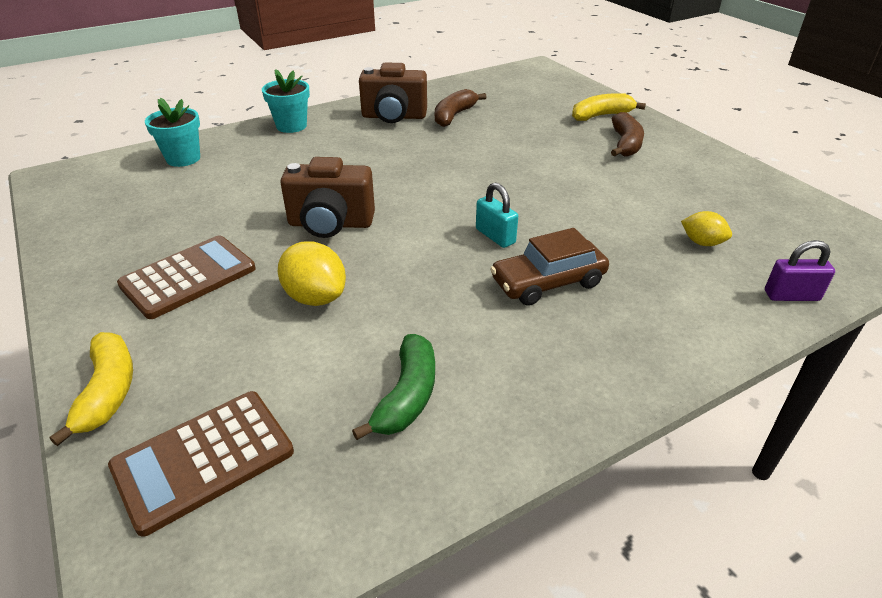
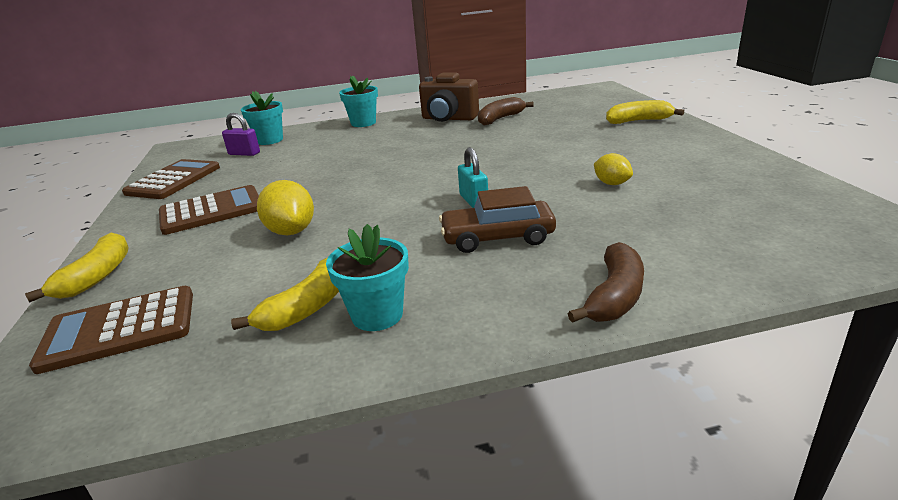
camera: 20 degrees right, 10 degrees down
(94, 232) = (173, 180): none -> brown calculator
(330, 224) = (342, 185): brown camera -> none
(407, 396) = (307, 307): green banana -> yellow banana
(487, 394) = (377, 315): none -> turquoise flower pot
(625, 144) = (649, 141): brown banana -> brown banana (614, 296)
(702, 243) = (680, 219): yellow lemon -> yellow lemon (611, 183)
(791, 296) = (757, 271): purple padlock -> purple padlock (244, 153)

